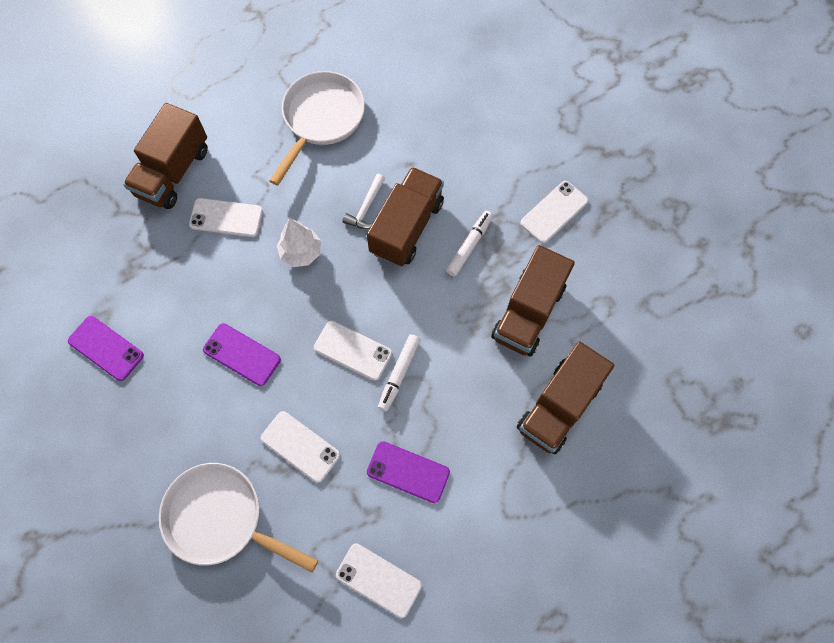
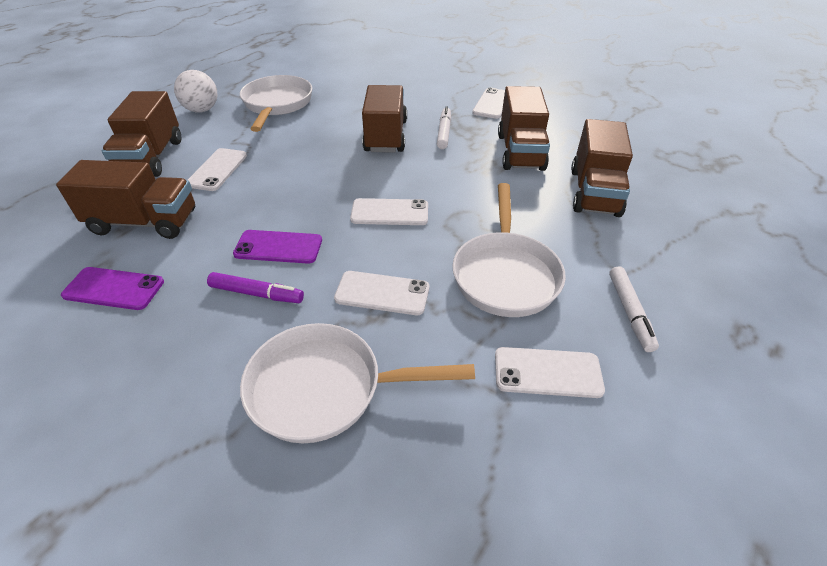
camera: 25 degrees left, 25 degrees down
(145, 272) = (144, 222): none -> brown truck
(207, 402) = (257, 293): none -> purple marker
(226, 218) = (217, 170): white phone -> white phone turned 60 degrees counterclockwise
(242, 100) = (202, 110): none -> white ball
(301, 252) = (301, 171): white tree -> none
(366, 208) = (344, 135): white hammer -> none
(399, 374) = (443, 214): white marker -> white marker (629, 312)
(408, 472) = (505, 274): purple phone -> white pan

